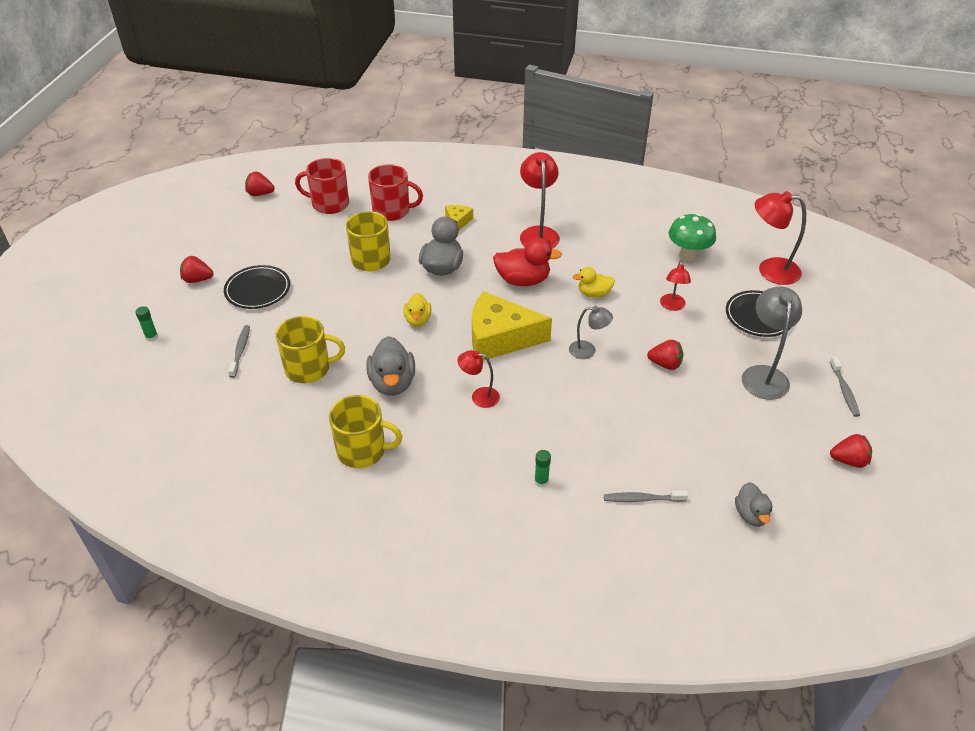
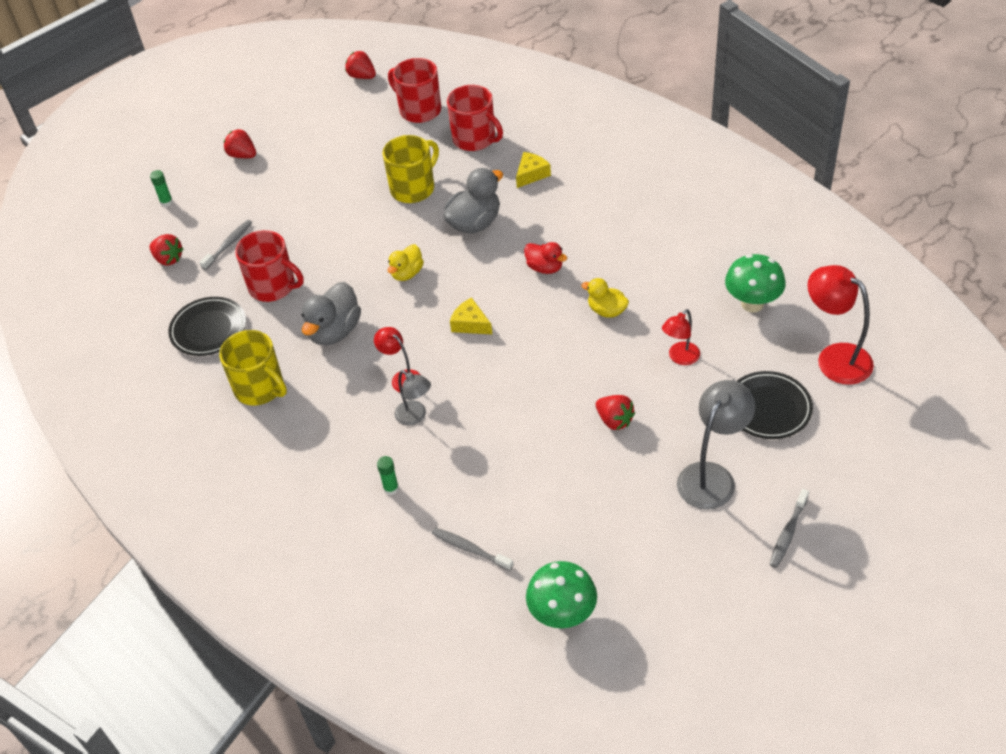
camera: 35 degrees right, 5 degrees up
(258, 290) = (286, 186): black plate -> black plate (208, 329)
(309, 368) = (273, 286): yellow mug -> red mug
(500, 338) = (470, 324): yellow cheese -> yellow cheese, size x0.46
(523, 280) = (545, 268): red duck -> red duck, size x0.62
(538, 233) = (605, 217): red lamp -> none
(588, 350) = (547, 373): grey lamp -> grey lamp (415, 416)
(751, 515) = (562, 615): grey duck -> green mushroom
(848, 460) = (718, 609): red strawberry -> red strawberry (168, 259)

